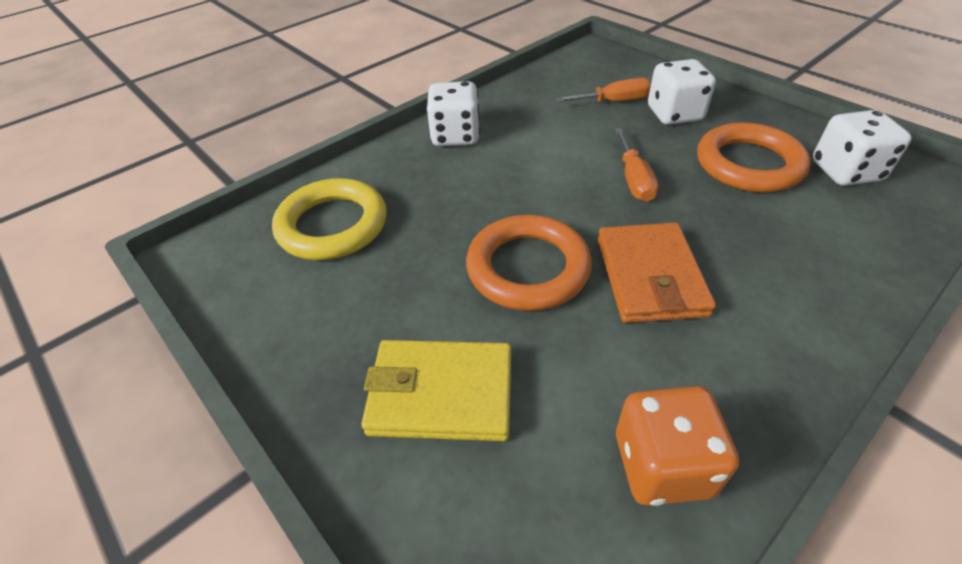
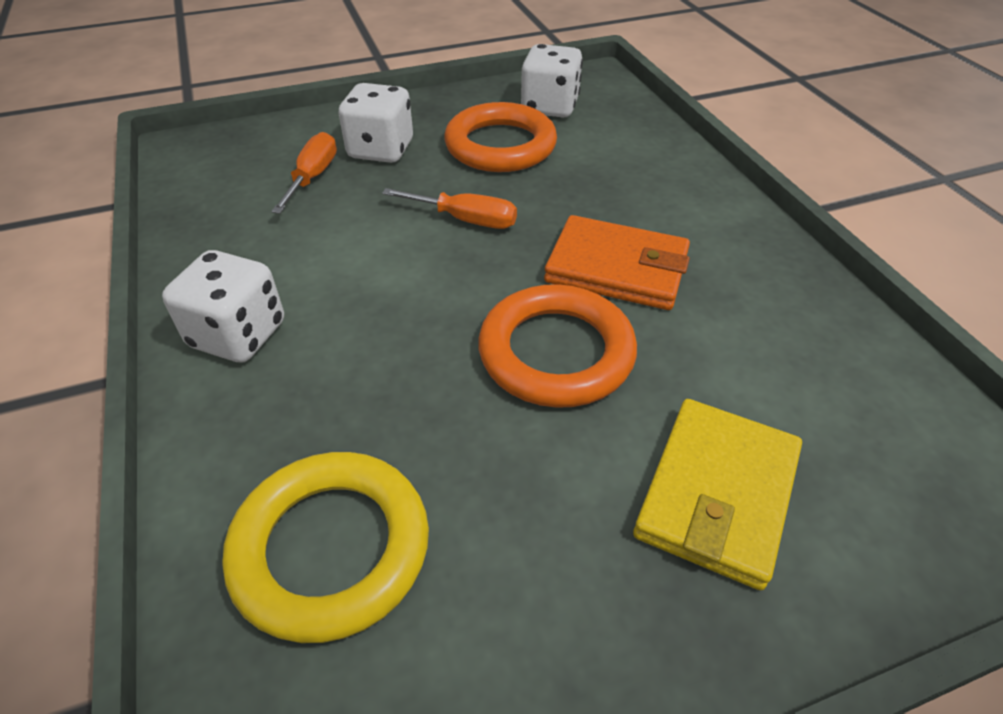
camera: 70 degrees left, 0 degrees up
(662, 465) = (836, 351): orange dice -> none

